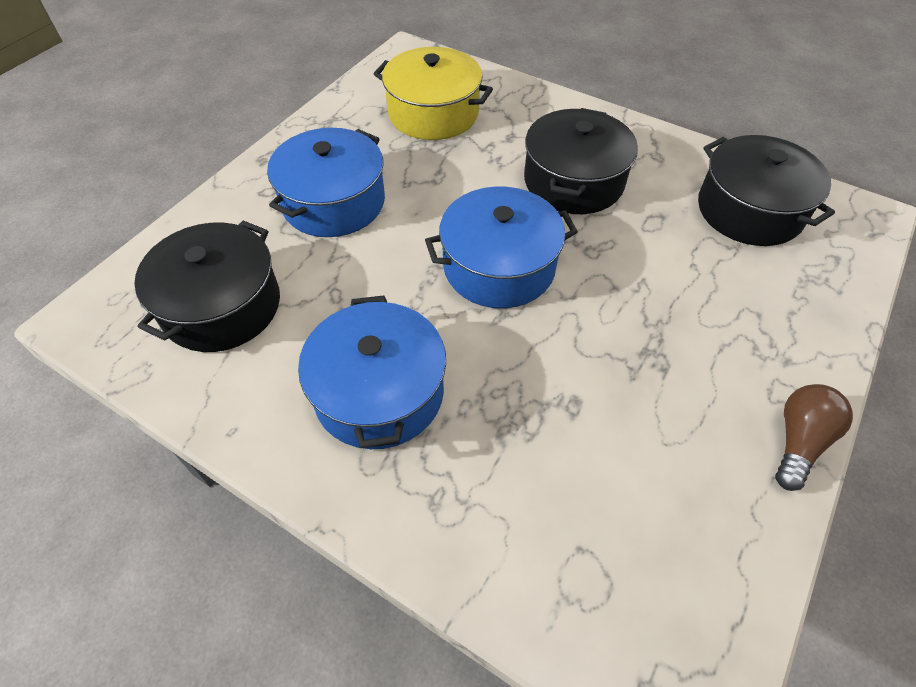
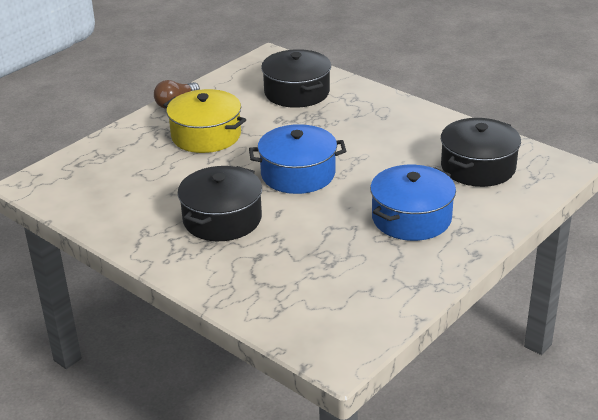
camera: 170 degrees left, 20 degrees down
(379, 392) = (379, 129): blue pot -> none
(433, 113) = (322, 284): yellow pot -> yellow pot (206, 135)
(749, 210) = (107, 192): black pot -> black pot (297, 92)

